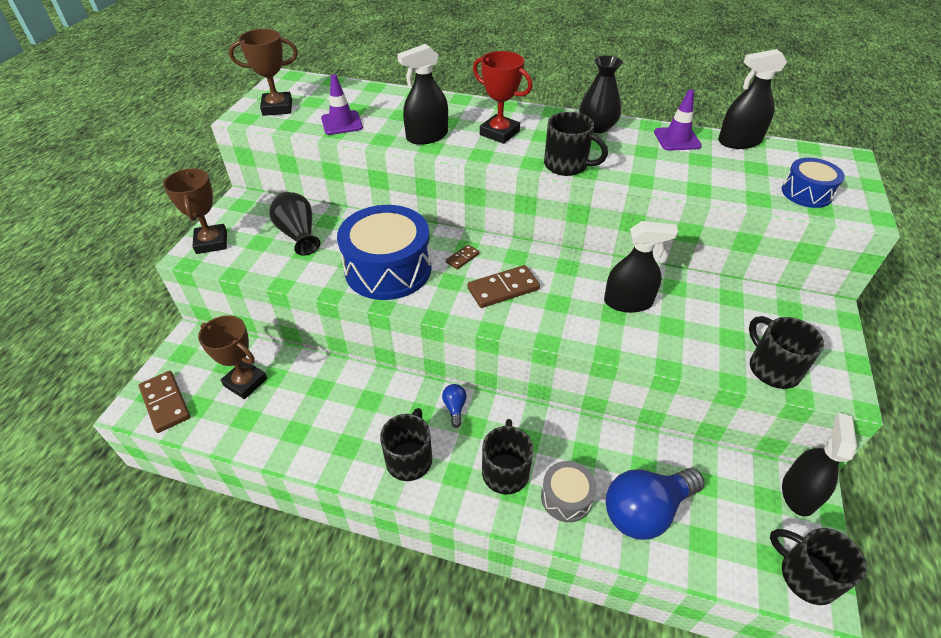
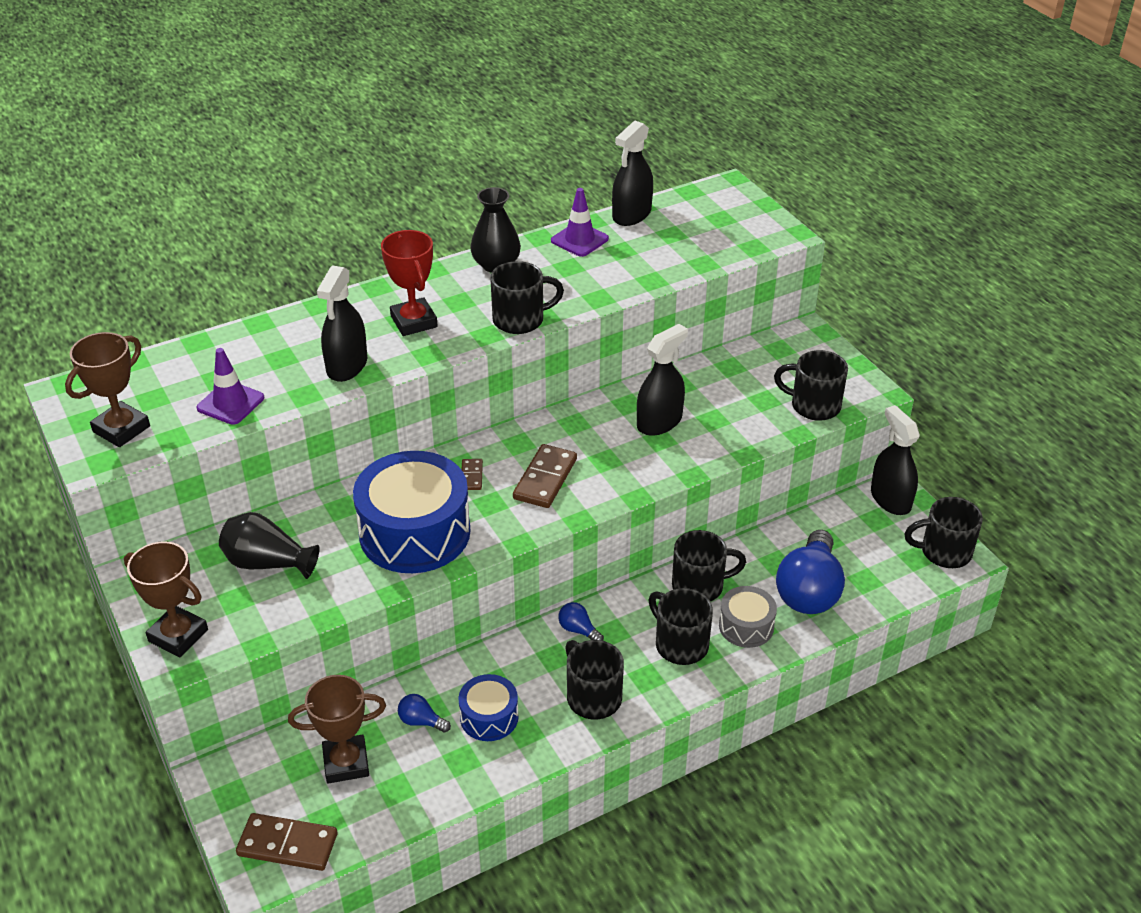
camera: 45 degrees left, 5 degrees down
(306, 390) = (421, 721): none -> blue light bulb
(499, 133) = (414, 321): red trophy -> red trophy turned 75 degrees clockwise
(566, 441) = (699, 586): none -> black mug
(806, 193) = (731, 238): blue drum -> blue drum (489, 717)

